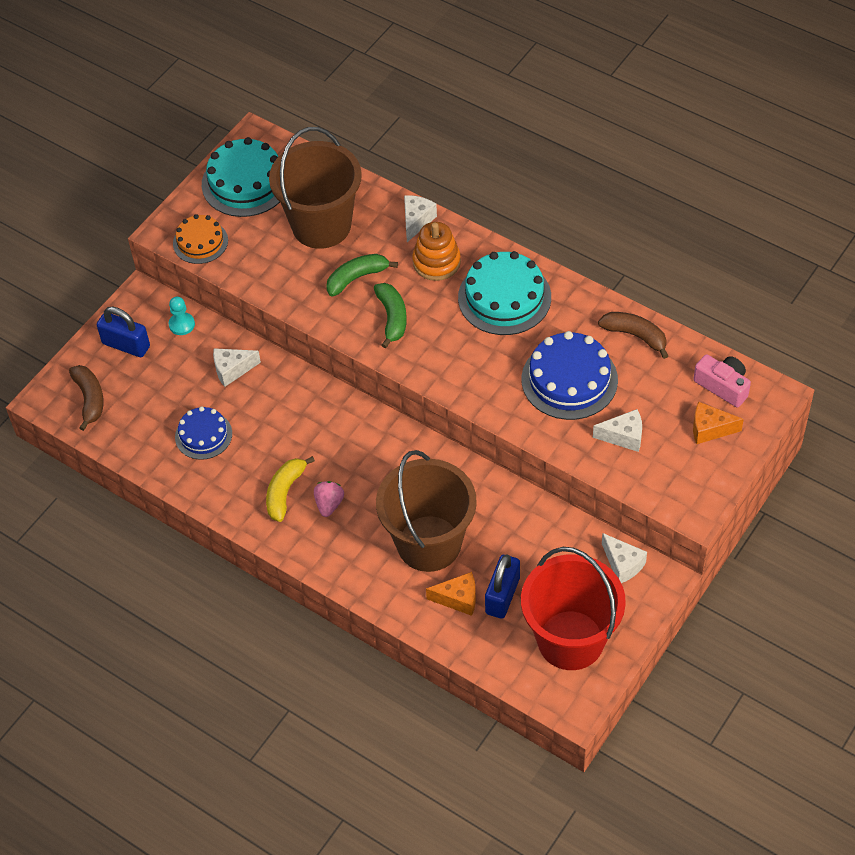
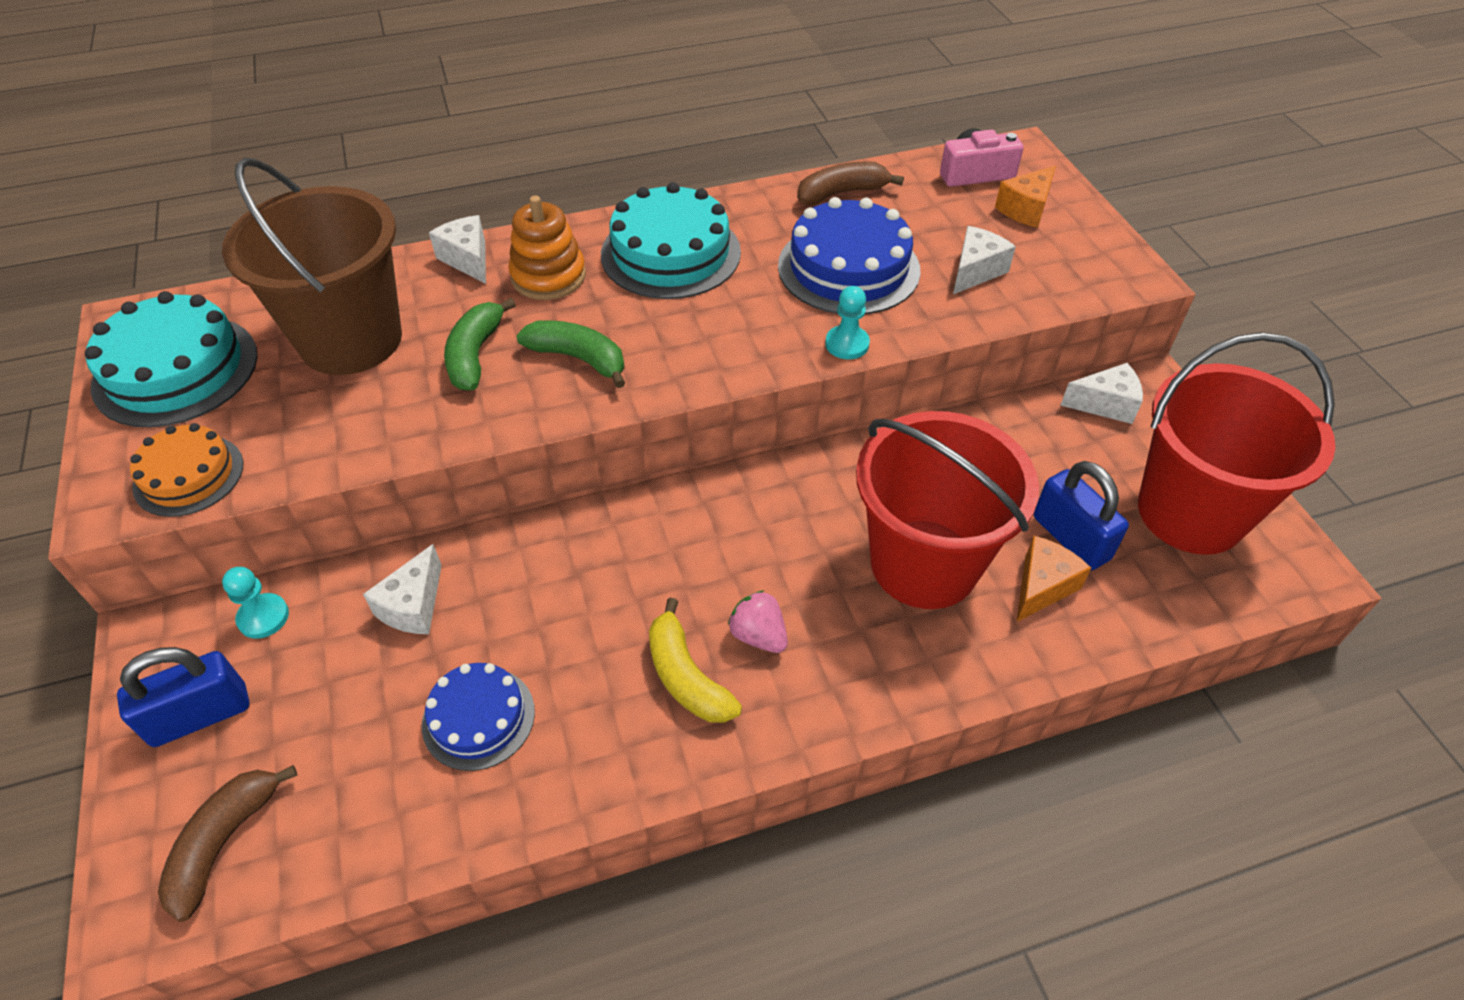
camera: 55 degrees left, 5 degrees down
(90, 399) = (224, 842): brown banana -> brown banana turned 90 degrees counterclockwise
(429, 543) = (924, 563): brown bucket -> red bucket
(506, 415) = (847, 344): none -> turquoise pawn

